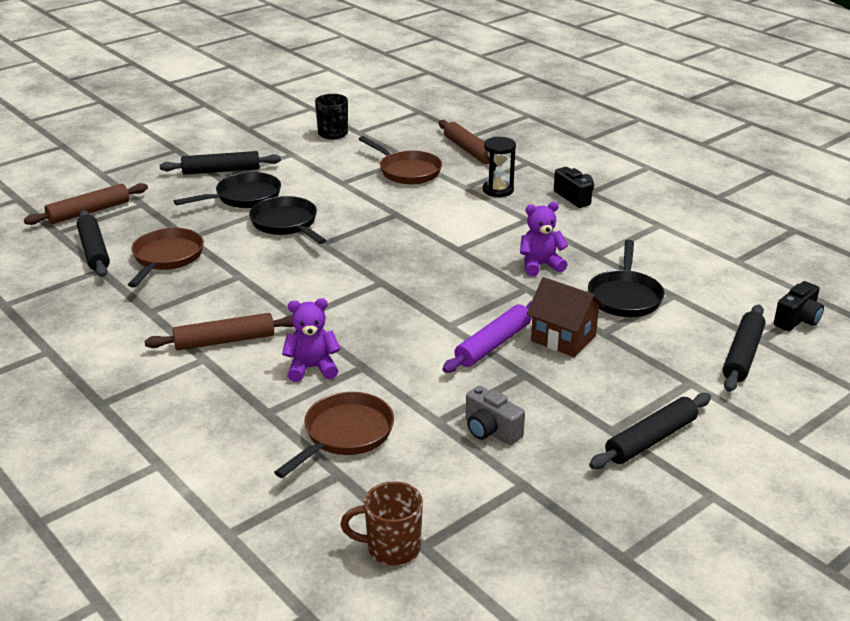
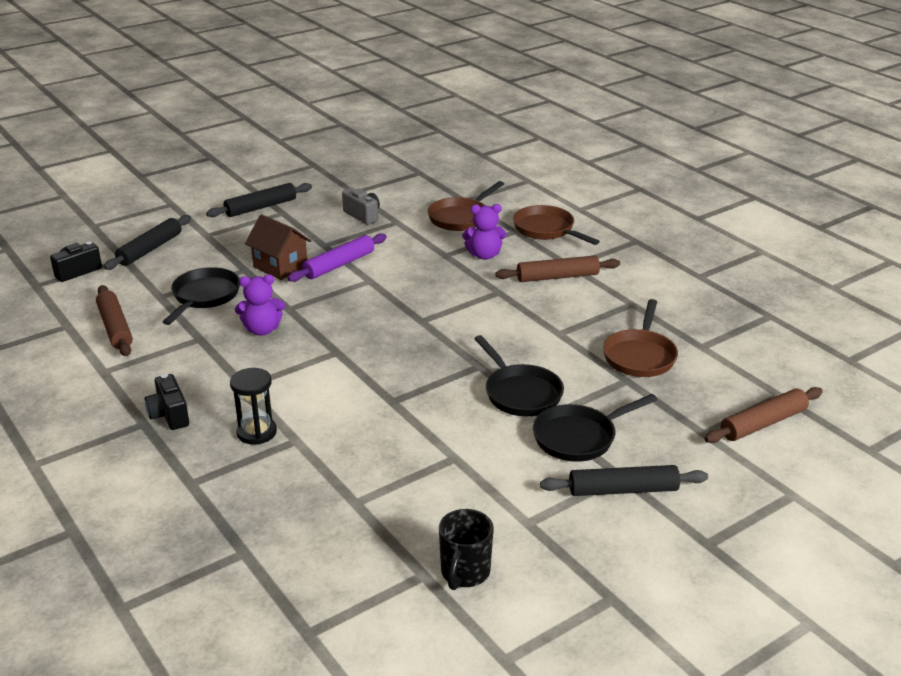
camera: 175 degrees left, 0 degrees up
(94, 251) = (721, 368): black rolling pin -> none
(391, 548) = (437, 172): brown mug -> none
(407, 171) = (364, 474): brown pan -> brown pan (546, 230)
(468, 150) = (262, 515): brown rolling pin -> brown rolling pin (115, 327)

